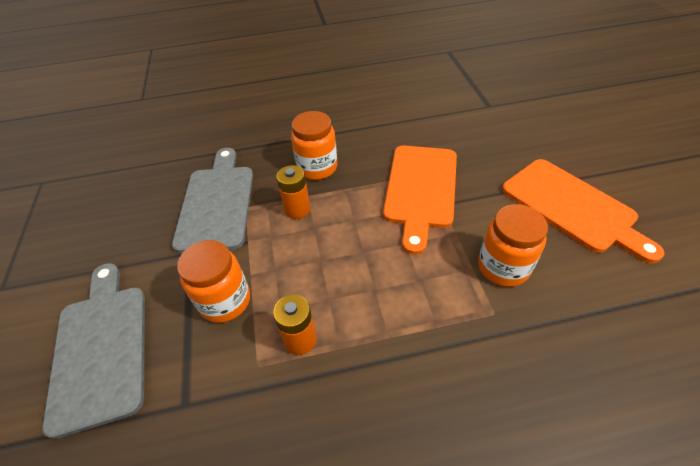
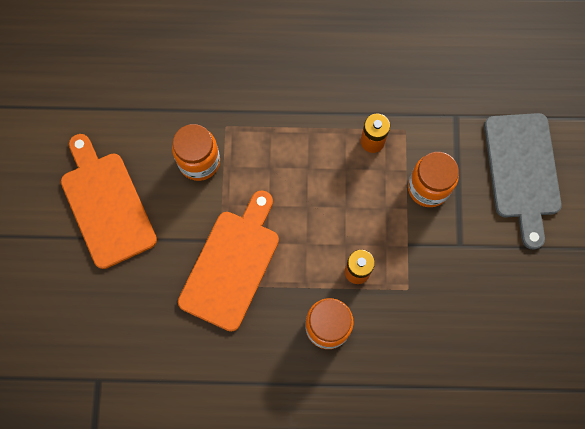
camera: 170 degrees left, 25 degrees up
(217, 203) = (437, 302): grey cutting board -> none

